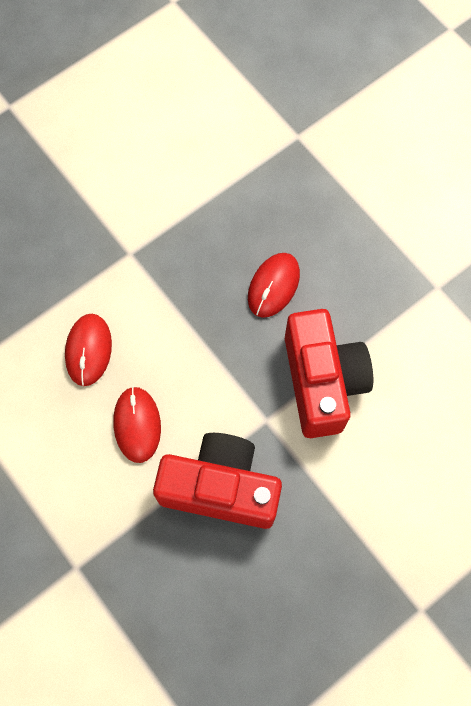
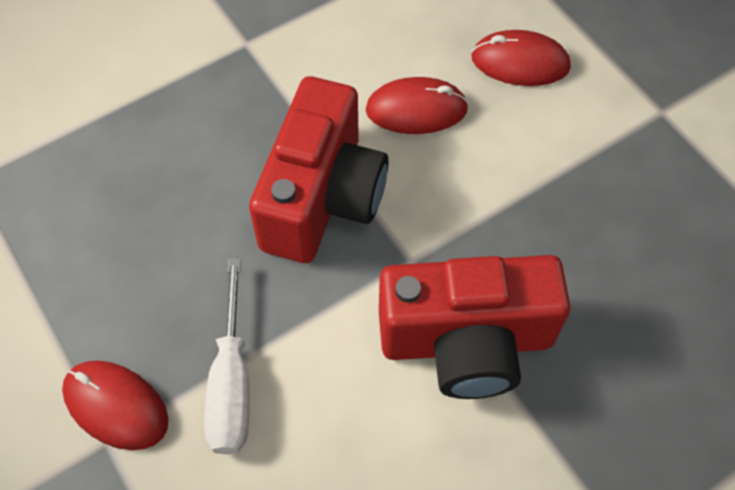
camera: 95 degrees right, 10 degrees down
(273, 286) = (622, 289): red mouse -> red mouse (116, 406)
(369, 532) = (232, 382): none -> white screwdriver

